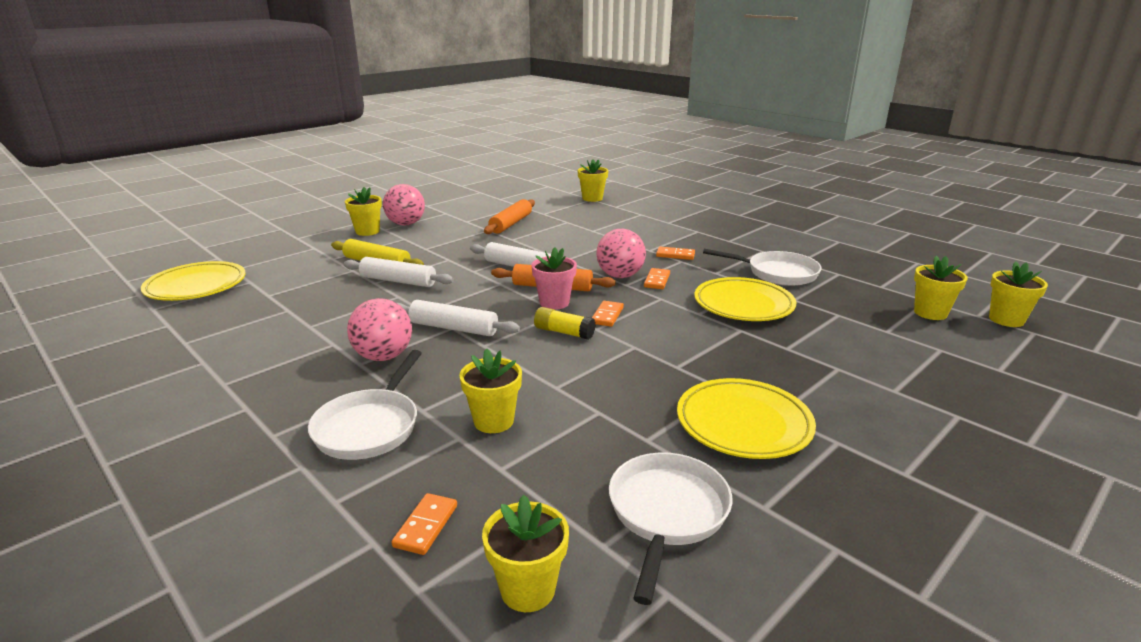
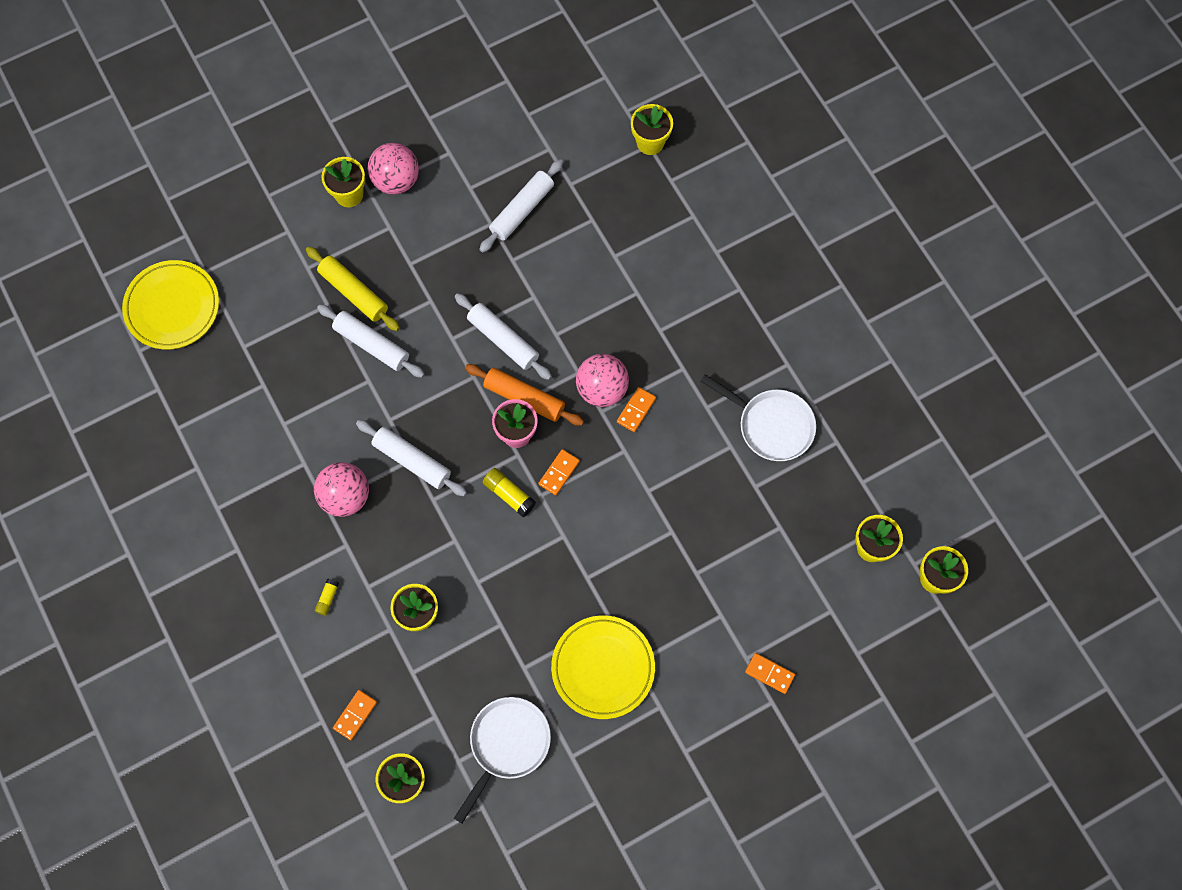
camera: 15 degrees right, 45 degrees up
(370, 427) = (327, 598): white pan -> yellow glue stick
(511, 224) = (522, 210): orange rolling pin -> white rolling pin
(675, 255) = (682, 351): orange domino -> orange domino (769, 673)
(743, 304) = (699, 484): yellow plate -> none

